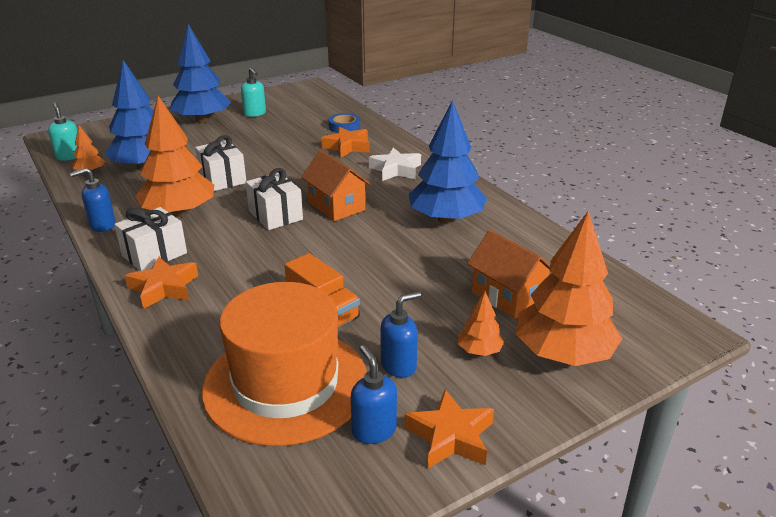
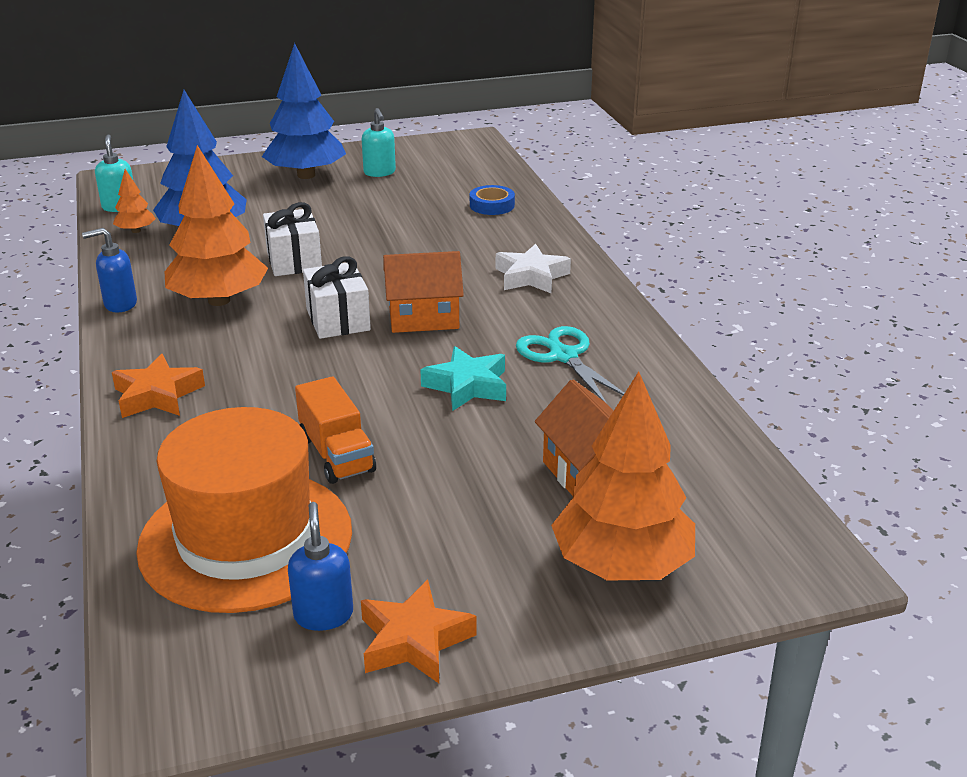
camera: 15 degrees right, 0 degrees up
(154, 254) = (165, 350): white gift -> none
(336, 206) = (423, 318): orange house -> orange house turned 75 degrees counterclockwise
(347, 147) = (481, 235): orange star -> none
(391, 248) = (467, 386): none -> turquoise star
(399, 365) = (396, 541): blue soap dispenser -> none
(446, 219) = (563, 356): blue tree -> turquoise scissors
(479, 351) = (510, 541): orange tree -> none

